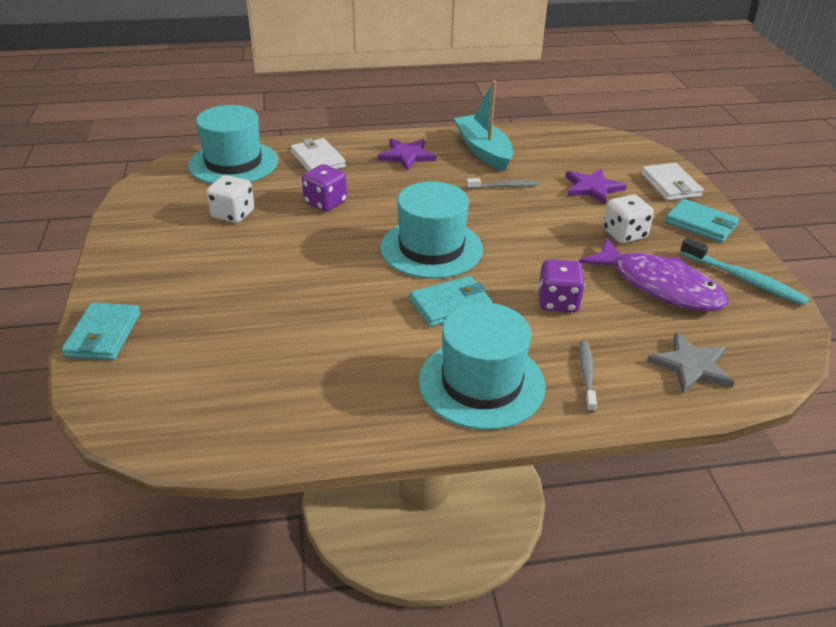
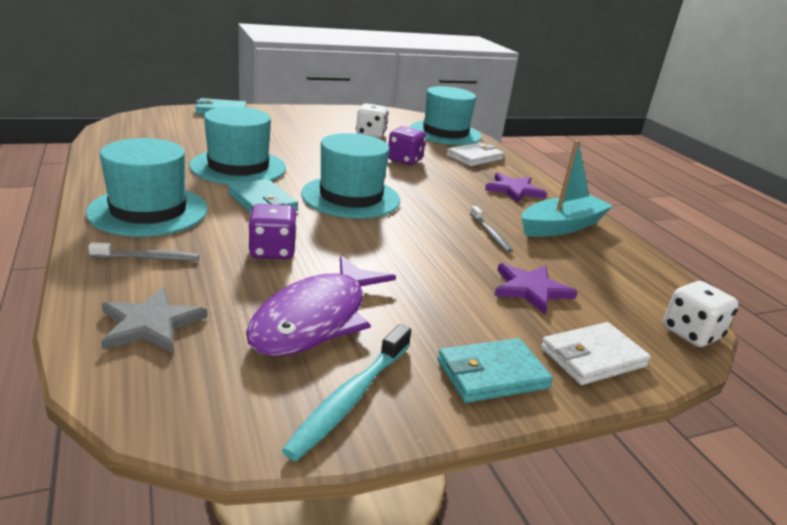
camera: 75 degrees right, 10 degrees down
(347, 320) = (238, 167): none -> turquoise hat
(624, 234) = (427, 303): white dice -> white dice (691, 333)
(701, 224) = (492, 374): turquoise wallet -> turquoise wallet turned 45 degrees clockwise

